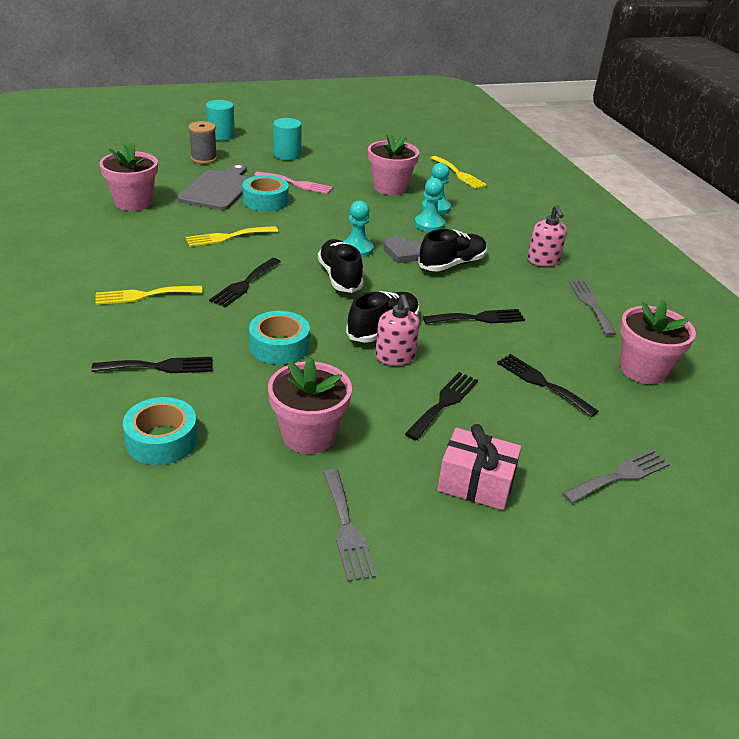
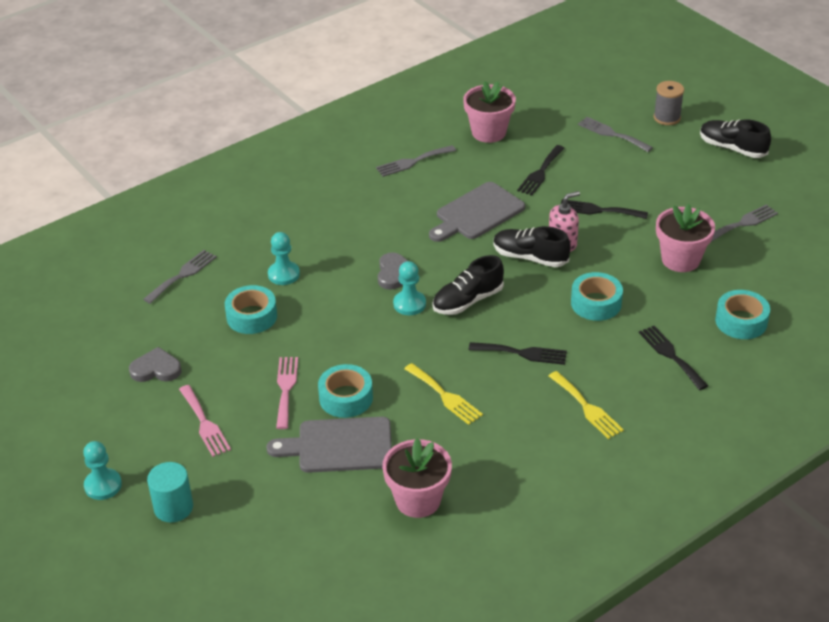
camera: 105 degrees left, 5 degrees up
(204, 159) = (260, 493): grey spool -> grey spool (667, 118)
(287, 155) = (204, 424): turquoise cylinder -> pink fork
(356, 150) = (156, 369): none -> grey heart
(390, 187) = (252, 316): pink flower pot -> turquoise tape
(429, 224) = (325, 271): turquoise pawn -> turquoise pawn (103, 485)
(452, 264) = (397, 242): black shoe -> black shoe (732, 148)
(459, 174) = (182, 275): yellow fork -> grey fork
(476, 483) = (665, 184): pink gift -> none
(478, 318) = (477, 213): black fork -> grey cutting board
(543, 260) = (353, 193): pink soap dispenser -> none

